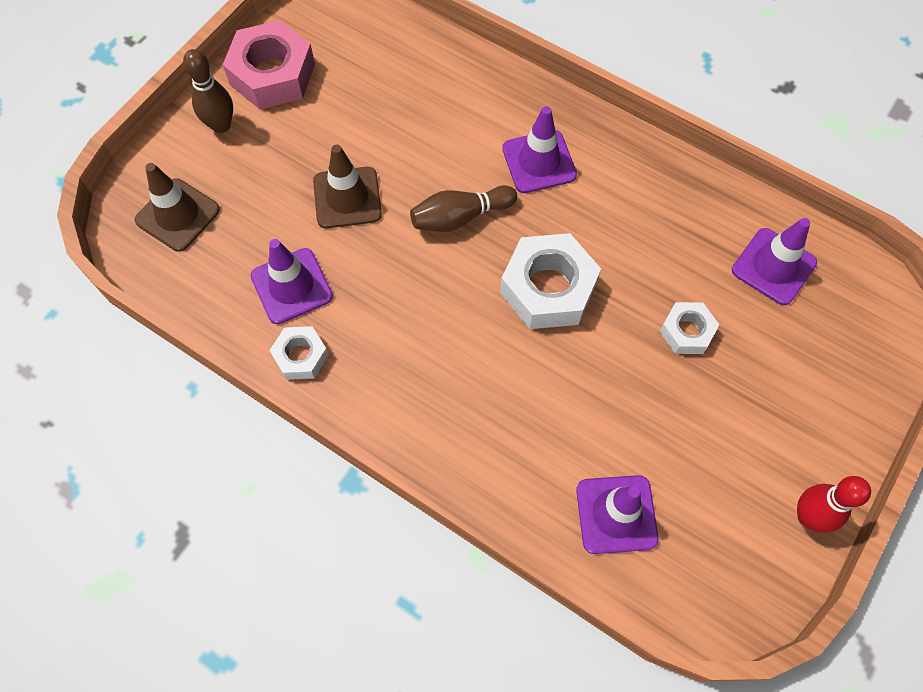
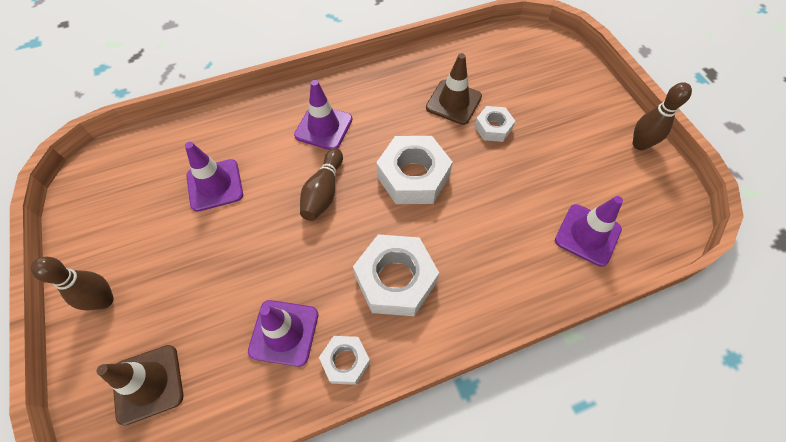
camera: 55 degrees left, 5 degrees down
(273, 74) = (101, 237): pink nut -> none
(347, 198) = (248, 250): brown traffic cone -> brown traffic cone (453, 102)
(413, 347) = (395, 280): none -> white nut
(773, 266) = (482, 67): purple traffic cone -> purple traffic cone (215, 185)
(808, 516) = (639, 144): red bowling pin -> brown bowling pin

